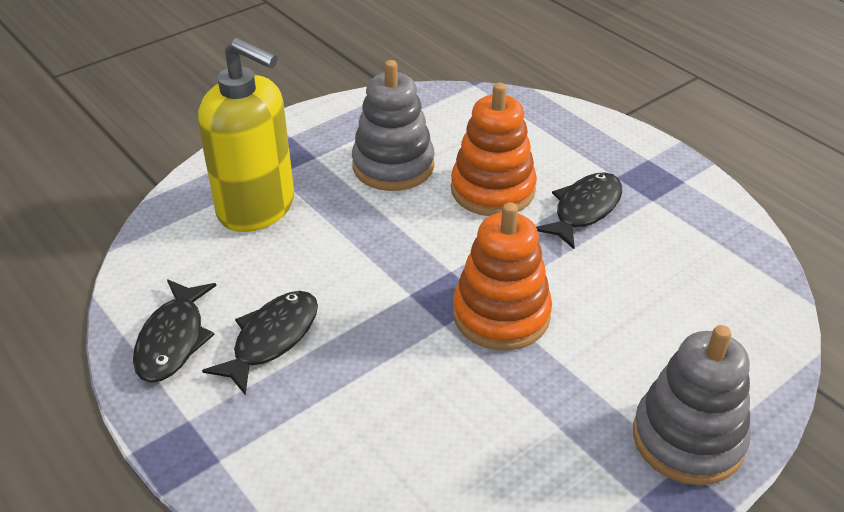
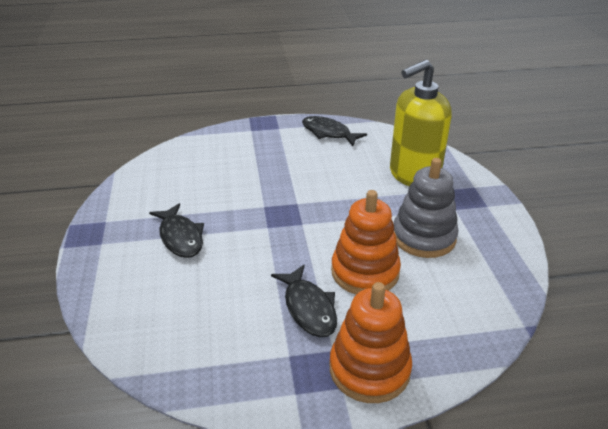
camera: 120 degrees right, 5 degrees down
(271, 339) = (305, 155): black fish -> black fish (180, 237)
(501, 315) = (251, 227): orange stacking toy -> orange stacking toy (369, 369)
(688, 439) = (109, 252): grey stacking toy -> none

